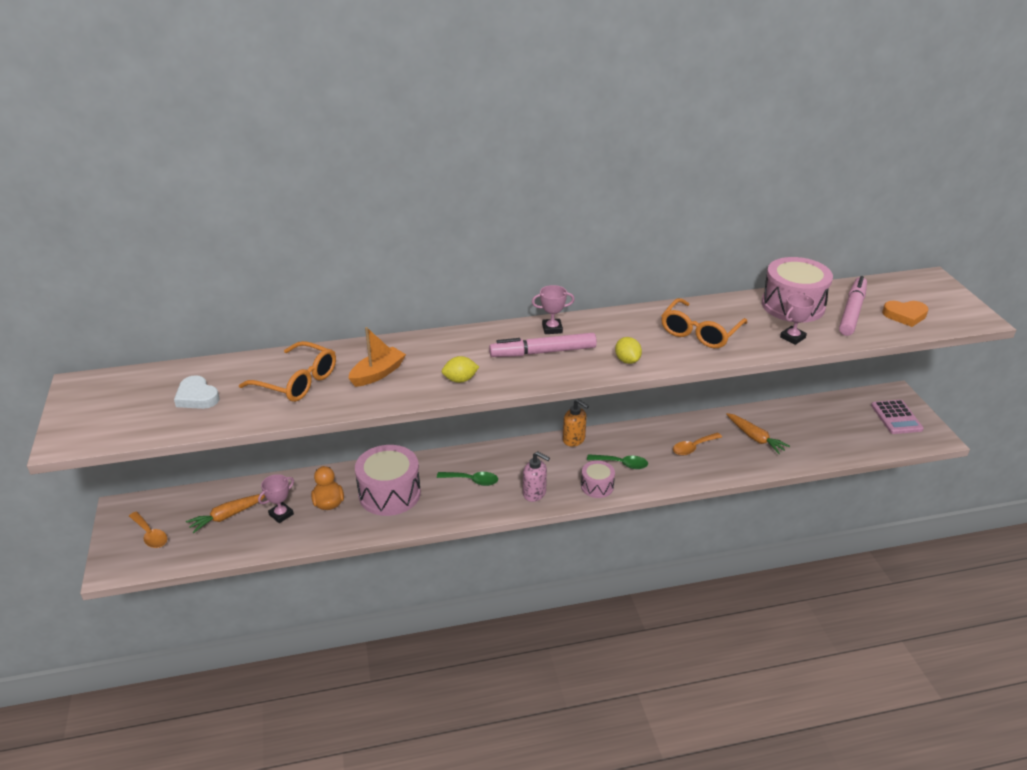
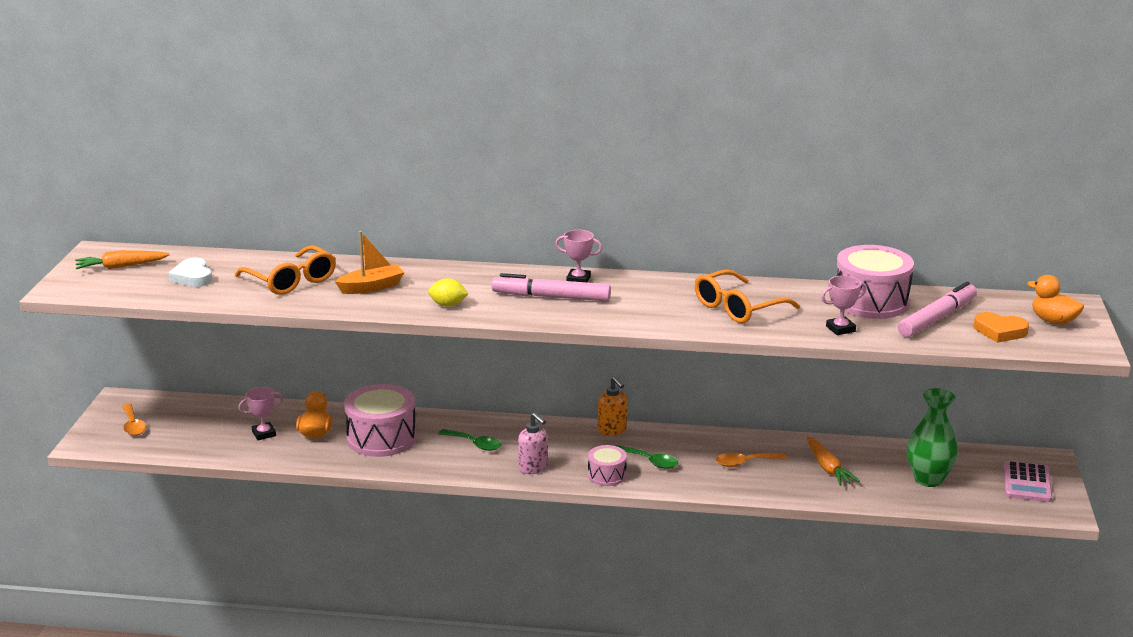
camera: 20 degrees right, 10 degrees down
(228, 516) = (212, 425): orange carrot -> orange carrot (121, 267)
(627, 360) = (634, 318): yellow lemon -> none
(830, 431) = (928, 479): none -> green vase
(932, 298) = (1053, 321): none -> orange duck

